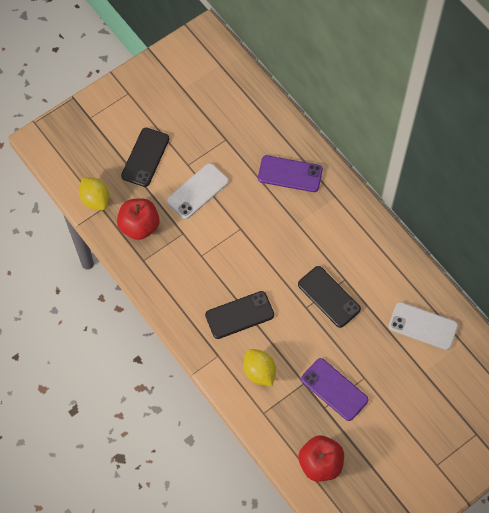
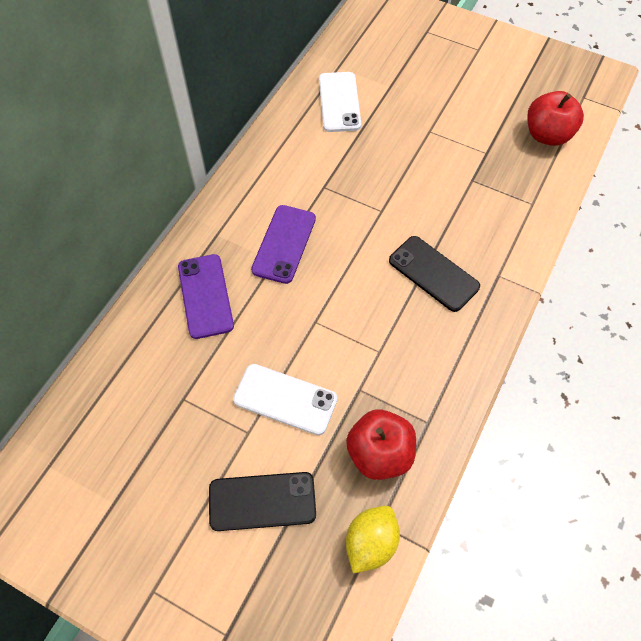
camera: 115 degrees left, 5 degrees down
(259, 372) = (489, 226): yellow lemon -> none
(329, 297) = (355, 194): black phone -> none
(334, 389) = (460, 151): purple phone -> purple phone (284, 244)

